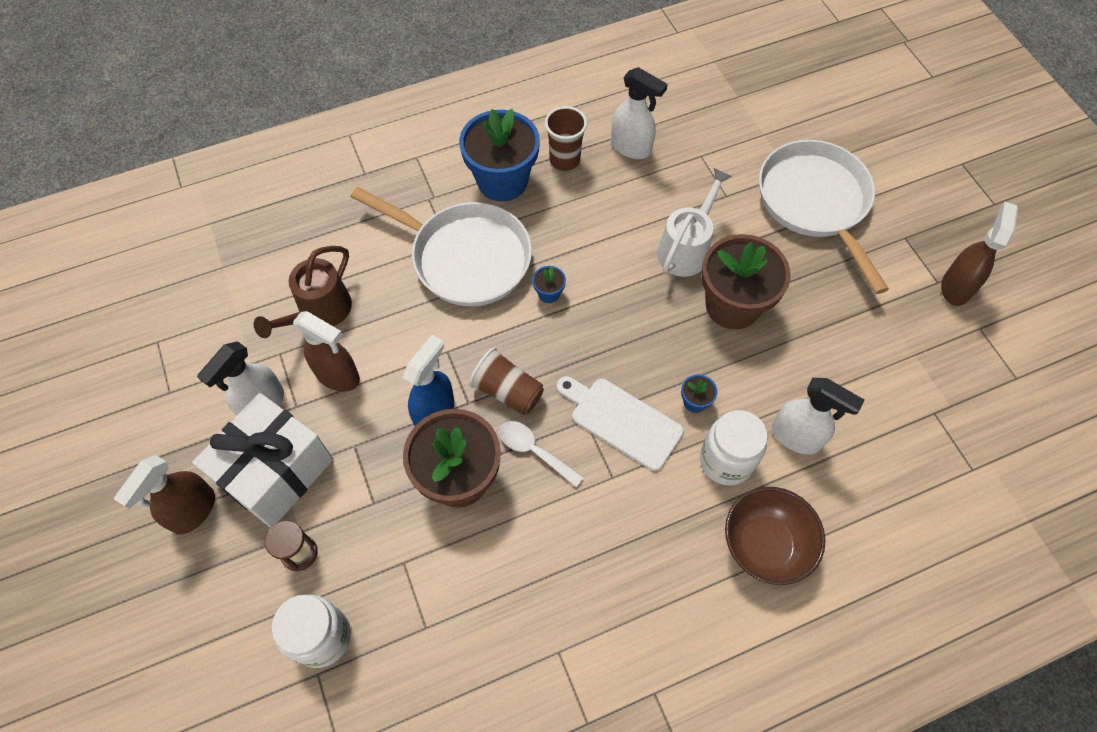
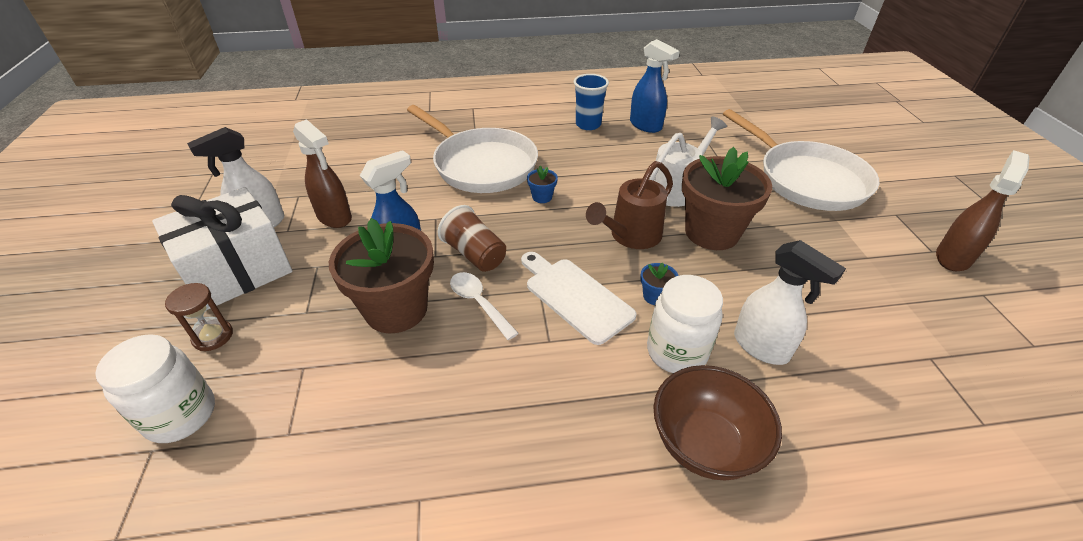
camera: 15 degrees right, 20 degrees down
(193, 511) = (149, 284): brown spray bottle -> none
(319, 312) = (346, 177): brown watering can -> brown watering can (630, 236)
(502, 181) = (533, 128): blue flower pot -> none
(564, 160) = (588, 124): brown cup -> blue cup
(631, 148) = (646, 125): white spray bottle -> blue spray bottle
(815, 203) = (806, 179): white pan -> white pan turned 150 degrees clockwise

